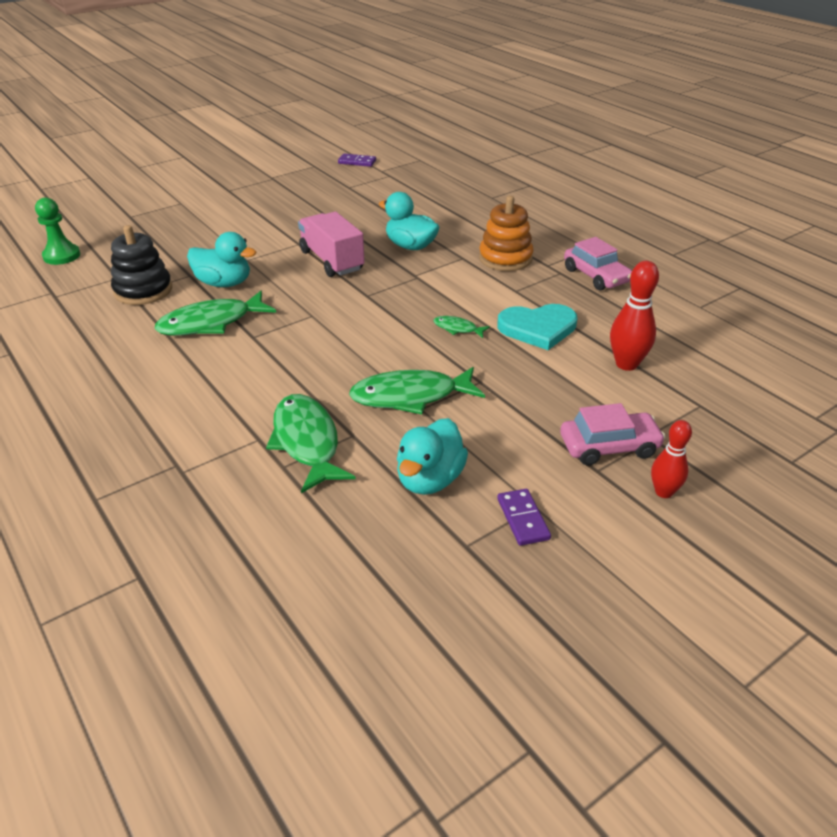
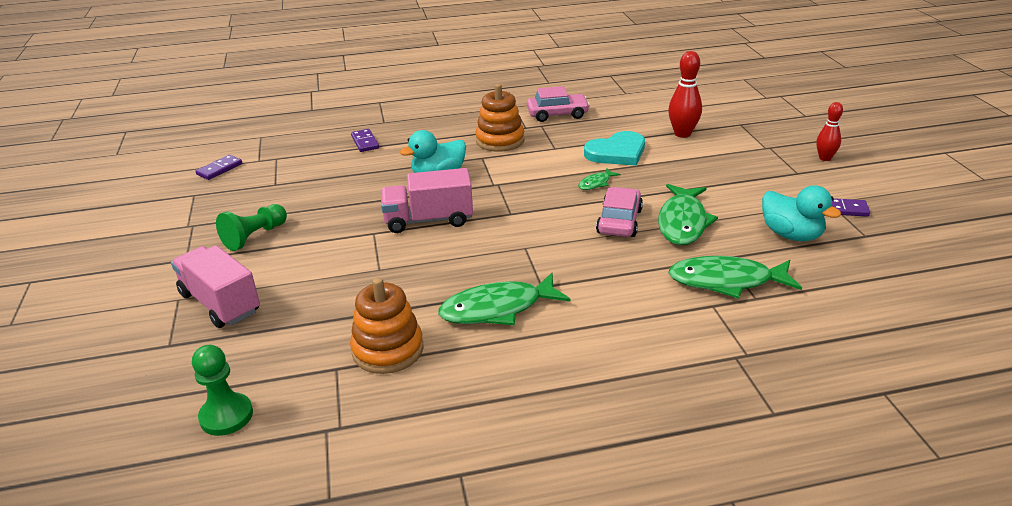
camera: 65 degrees left, 5 degrees down
(143, 290) = (388, 350): black stacking toy -> orange stacking toy
(180, 217) = (220, 303): none -> pink truck
(211, 323) = (497, 309): green fish -> green fish turned 75 degrees clockwise
(224, 283) = (419, 290): turquoise duck -> none
(269, 202) = (254, 236): none -> green pawn
(446, 200) = (365, 142): none -> purple domino
(538, 328) = (617, 152): turquoise heart -> turquoise heart turned 45 degrees clockwise
(609, 446) = (774, 163): pink car -> pink car (619, 221)

